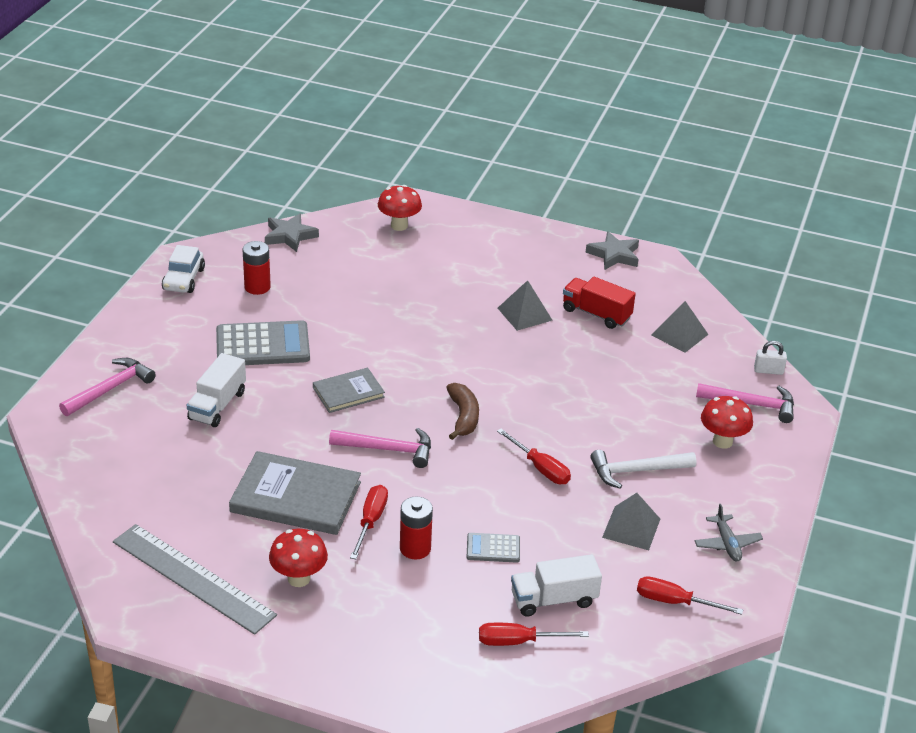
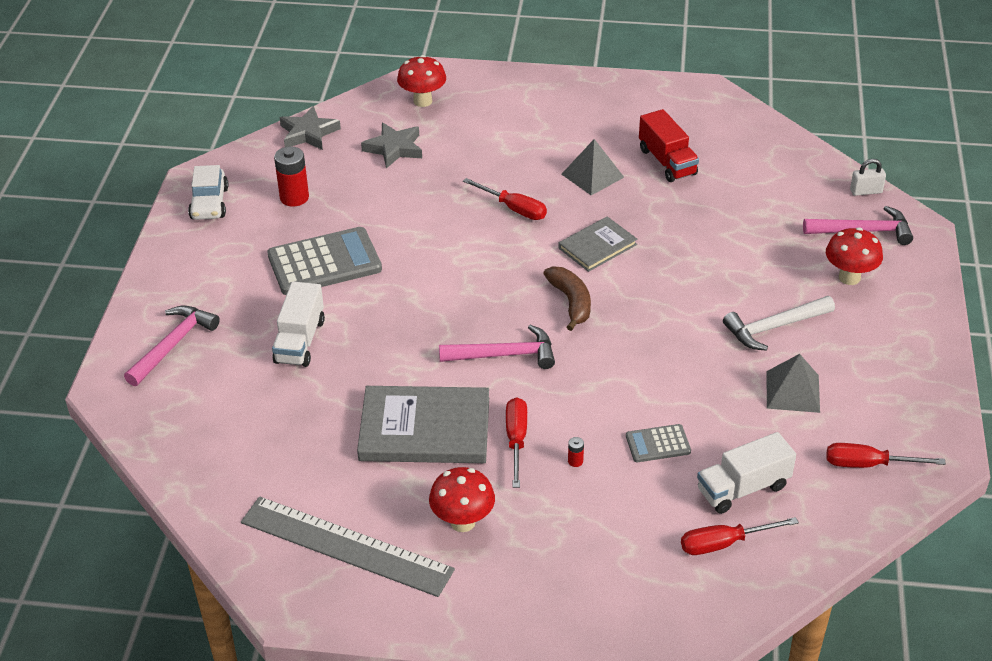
camera: 10 degrees left, 5 degrees up
(348, 392) = (438, 298): grey book -> grey book (597, 246)
(415, 548) = (575, 461): red battery -> red battery, size x0.44
(540, 468) = (673, 344): red screwdriver -> red screwdriver (514, 208)
(596, 314) = (667, 162): red truck -> red truck turned 135 degrees counterclockwise
(614, 255) = (661, 93): grey star -> grey star (394, 148)
(679, 334) = (761, 169): grey pyramid -> none
(727, 544) = (897, 389): grey plane -> none

